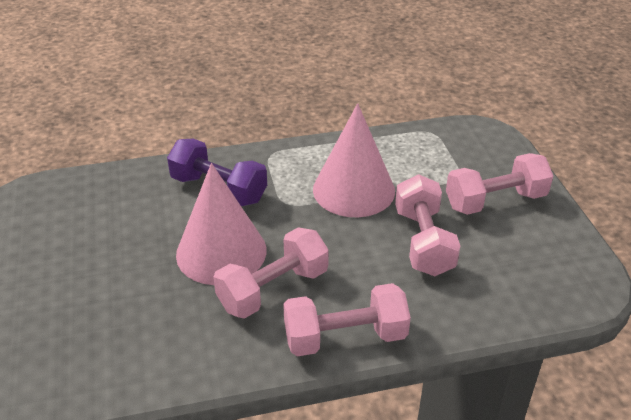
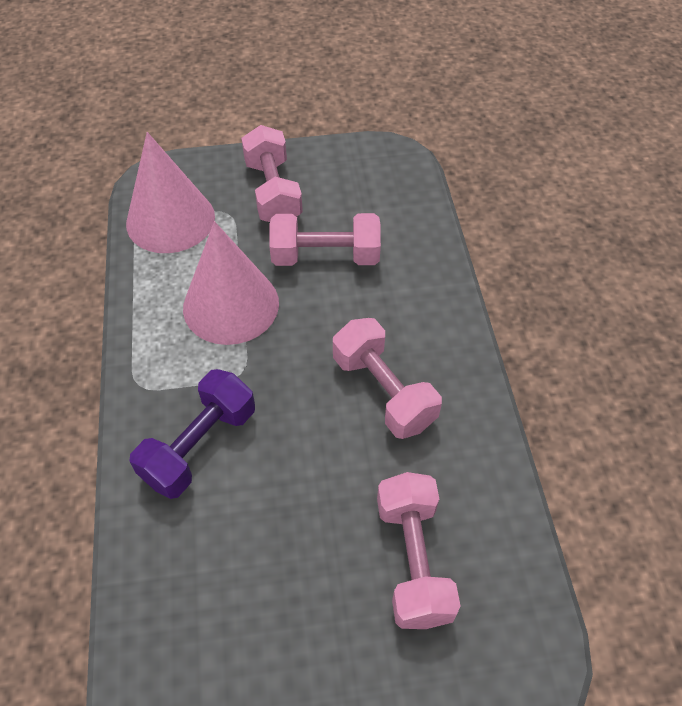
camera: 85 degrees left, 15 degrees up
(221, 252) = (319, 442): pink cone -> pink cone (170, 220)
(345, 337) = (450, 334): pink dumbbell -> pink dumbbell (413, 560)

